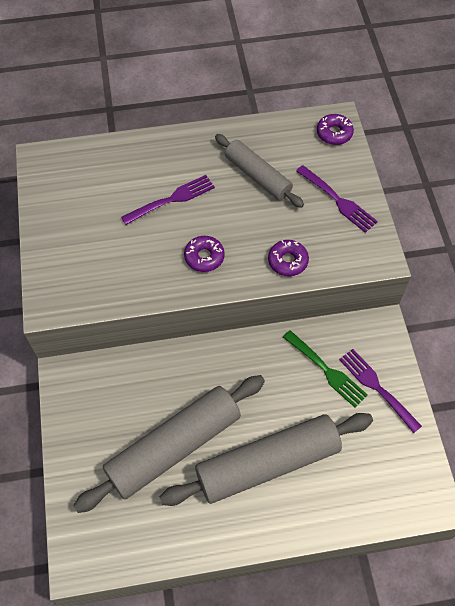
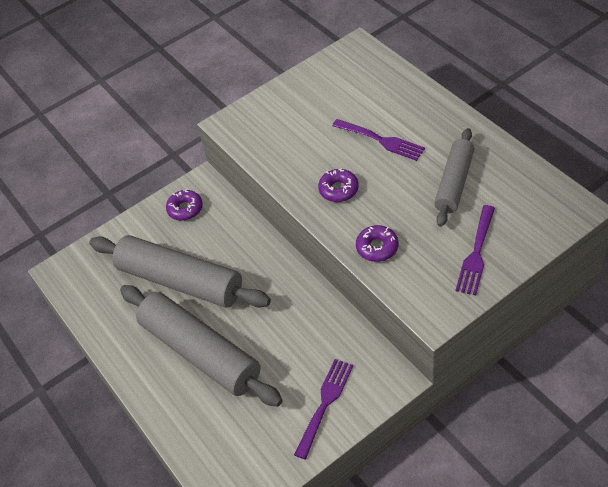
camera: 70 degrees right, 10 degrees down
(326, 370) = (317, 355): green fork -> none
(334, 133) = (557, 214): purple donut -> purple donut (185, 209)

